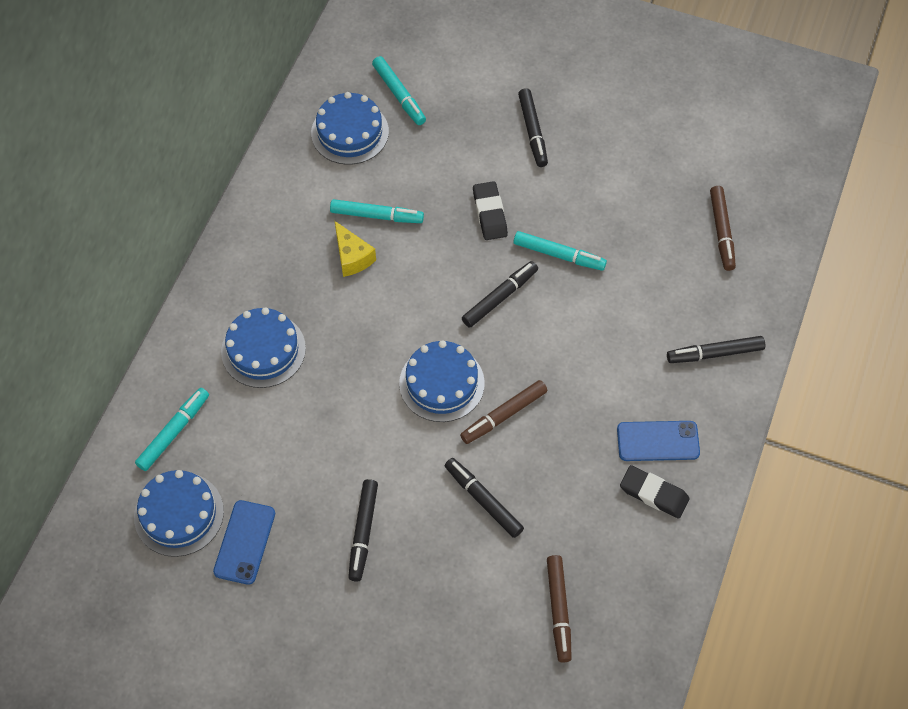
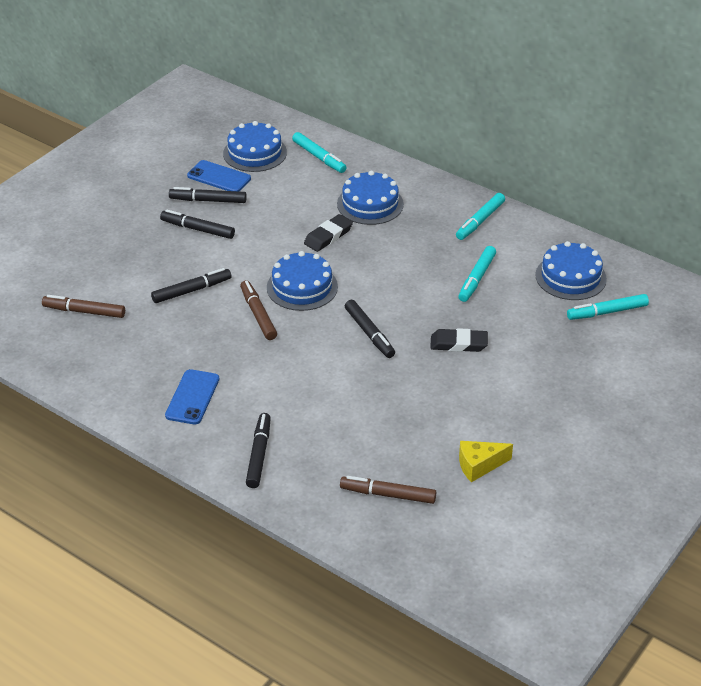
camera: 105 degrees right, 20 degrees down
(352, 257) = (439, 259): yellow cheese -> yellow cheese (479, 466)
(532, 131) = (544, 389): black marker -> black marker (208, 200)
(559, 255) = (400, 377): turquoise marker -> turquoise marker (480, 221)
(654, 494) = (148, 383): black eraser -> black eraser (328, 236)

